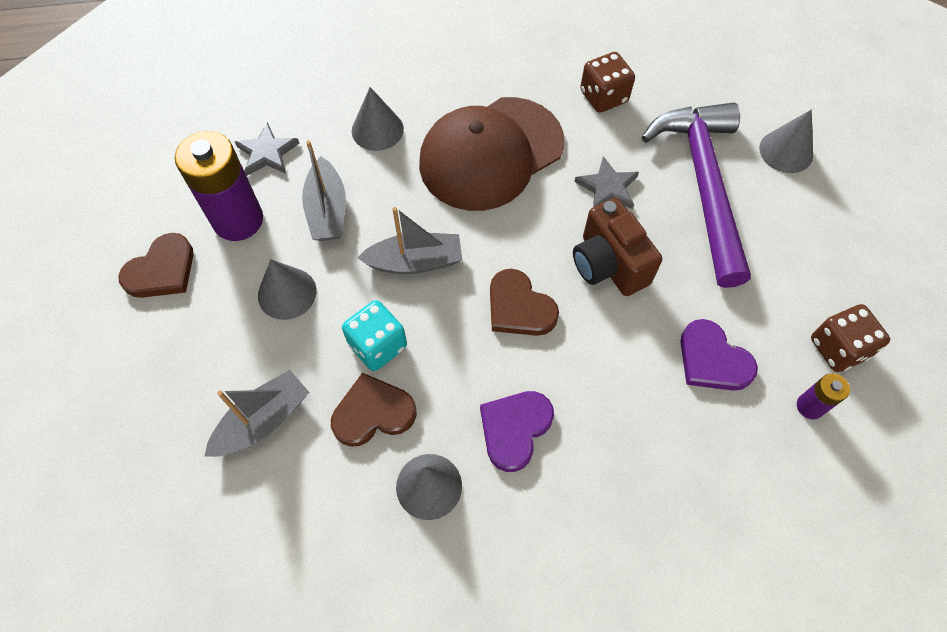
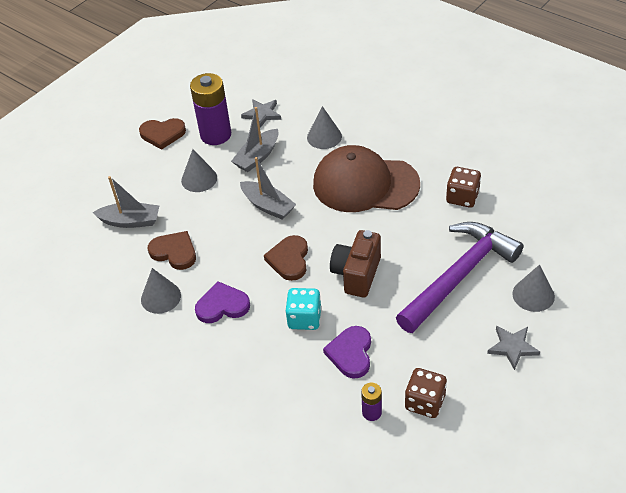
camera: 50 degrees right, 15 degrees down
(377, 345) = (209, 227): turquoise dice -> turquoise dice (304, 318)
(607, 187) = (404, 240): grey star -> grey star (512, 347)

